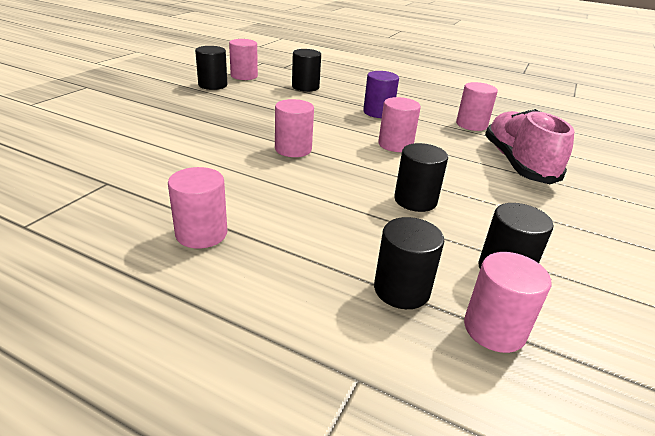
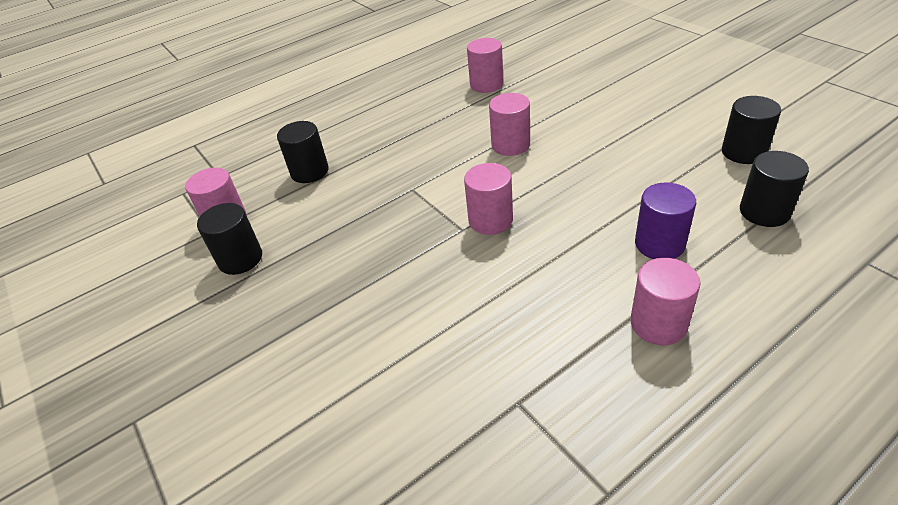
camera: 55 degrees left, 10 degrees up
(378, 112) = (424, 134): purple cylinder -> purple cylinder (659, 244)
(415, 200) = (628, 165): black cylinder -> none
(494, 329) = (813, 181): pink cylinder -> none
(518, 163) = (578, 86): pink shoe -> none

